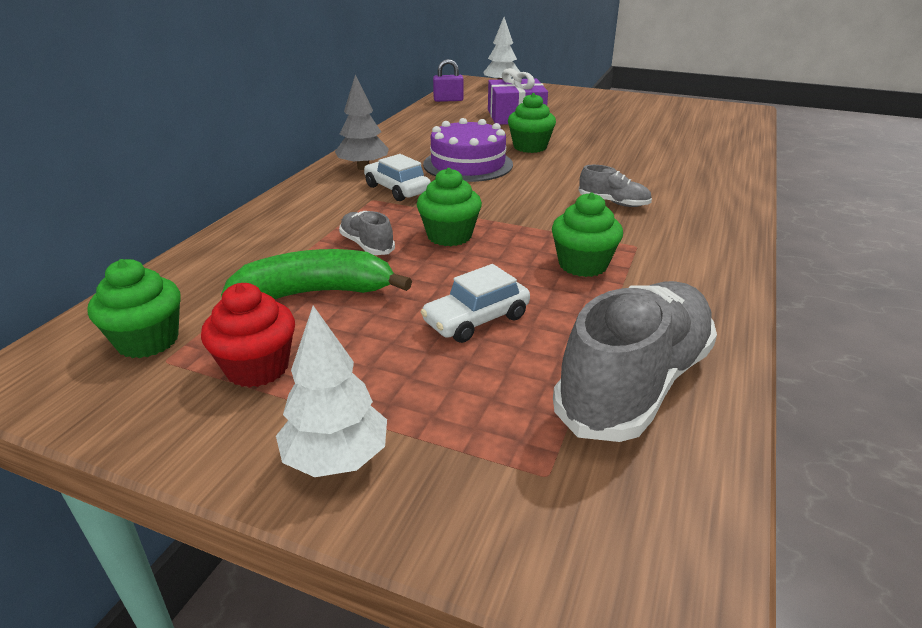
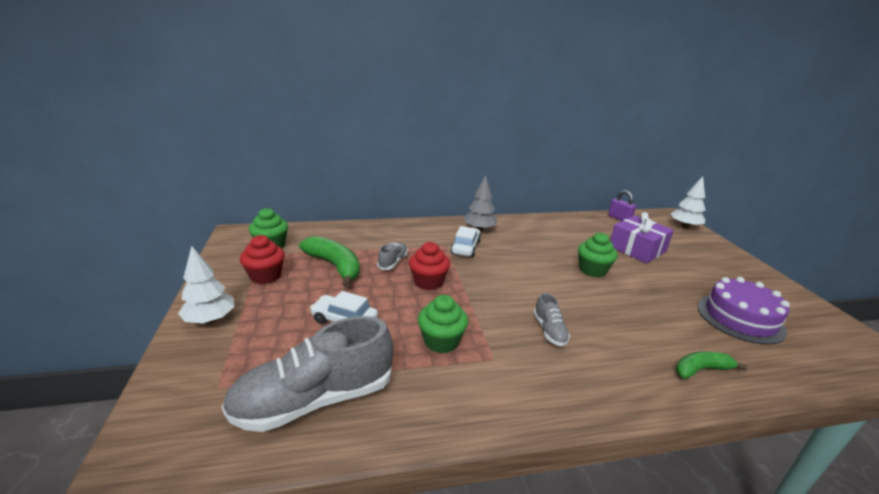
camera: 55 degrees right, 5 degrees down
(449, 236) = (428, 282): green cupcake -> red cupcake
(468, 164) = (530, 257): purple cake -> purple cake (740, 318)
(634, 383) = (315, 400): grey shoe -> grey shoe turned 150 degrees clockwise
(715, 166) = (701, 369): none -> green banana

